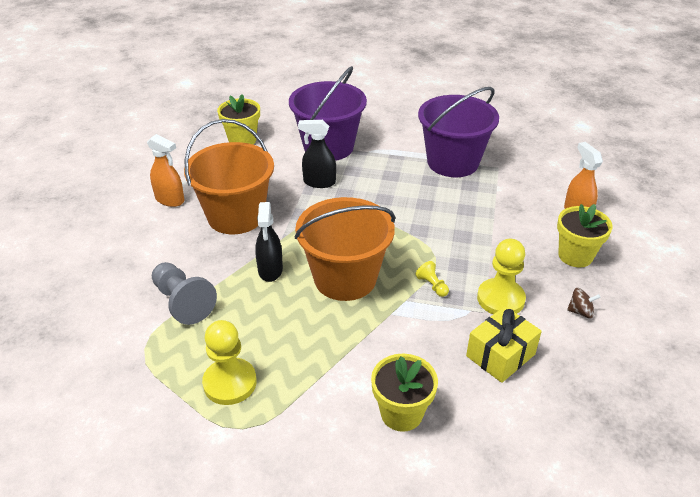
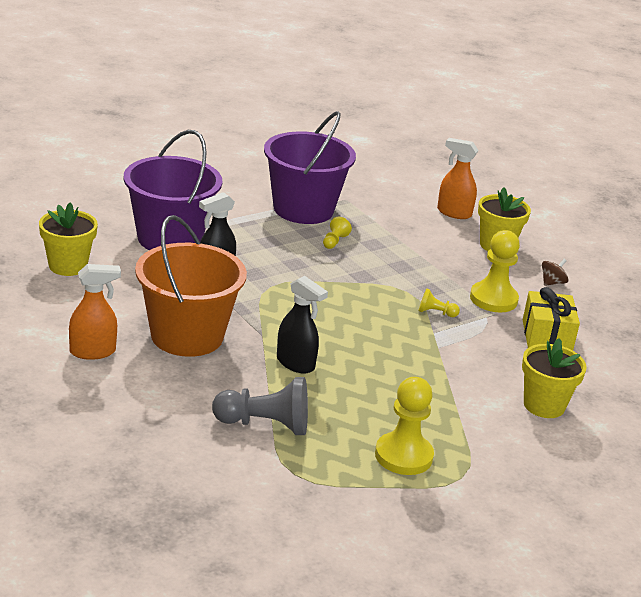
camera: 50 degrees left, 10 degrees down
(345, 278) = (365, 339): orange bucket -> none
(439, 195) = (334, 241): none -> yellow pawn

